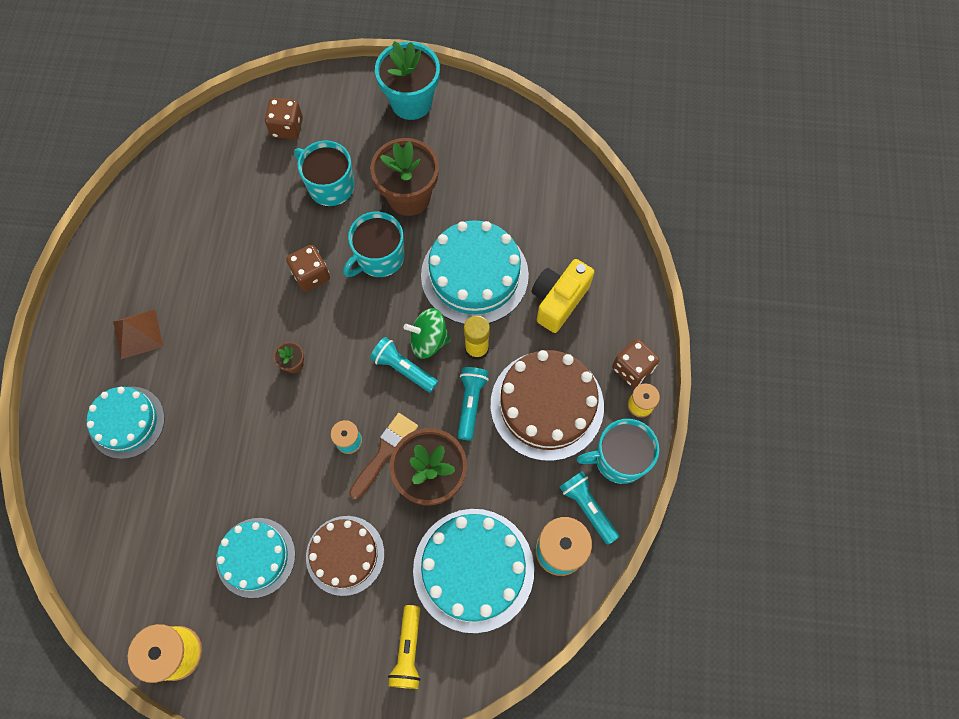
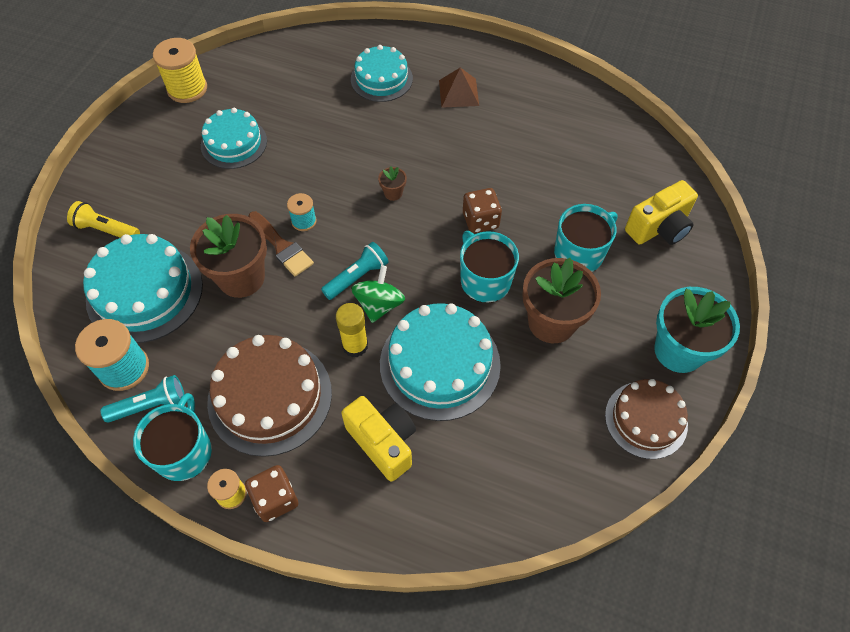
camera: 105 degrees right, 10 degrees down
(287, 127) = (659, 228): brown dice -> yellow camera
(345, 555) = (205, 201): brown cake -> brown cake (646, 419)
(470, 404) = (299, 326): turquoise flashlight -> none

